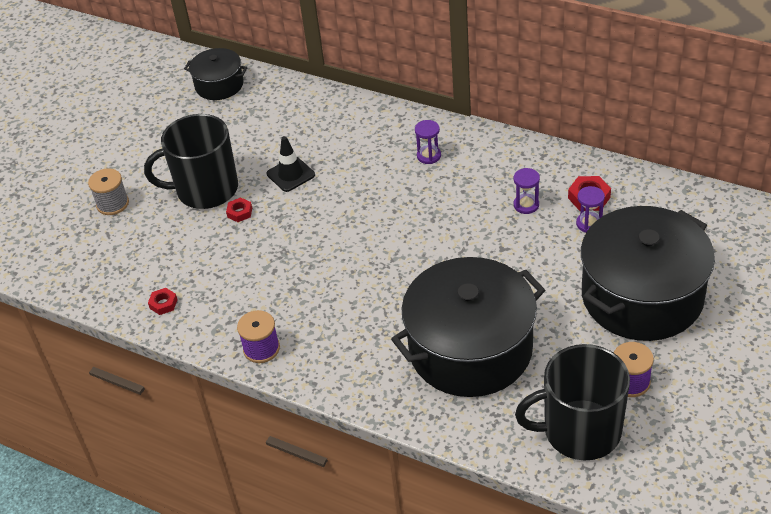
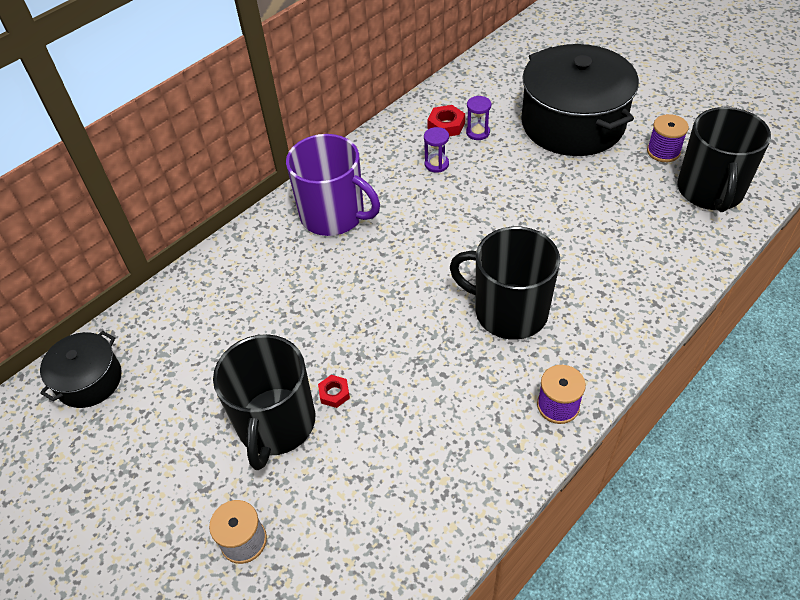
camera: 75 degrees left, 5 degrees up
(163, 304) = (455, 499): red nut -> none
(290, 174) = (297, 333): black traffic cone -> none
(354, 297) = (509, 311): none -> black mug
(429, 156) = (333, 215): purple hourglass -> purple mug
(470, 349) = (603, 238): black pot -> none

